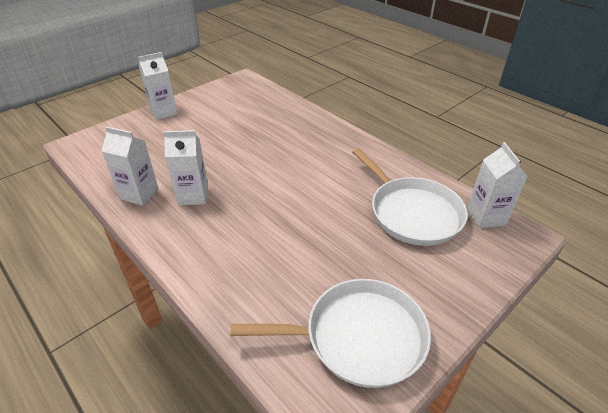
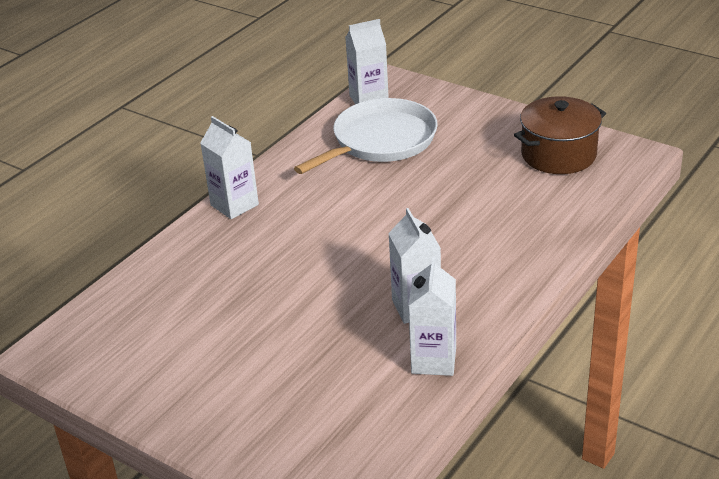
camera: 100 degrees left, 5 degrees down
(164, 112) = (194, 421): white carton -> white carton (234, 205)
(359, 337) = (558, 154): white pan -> brown pot

